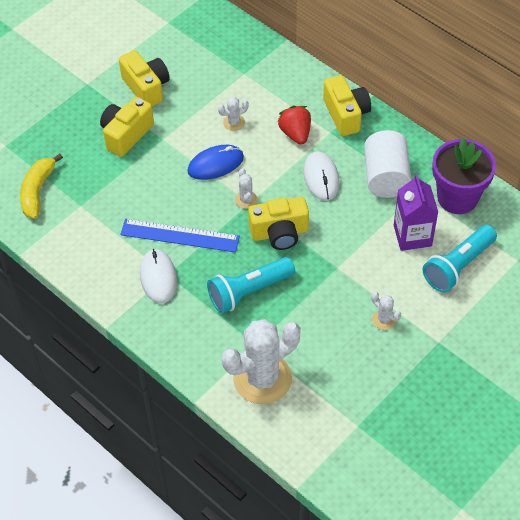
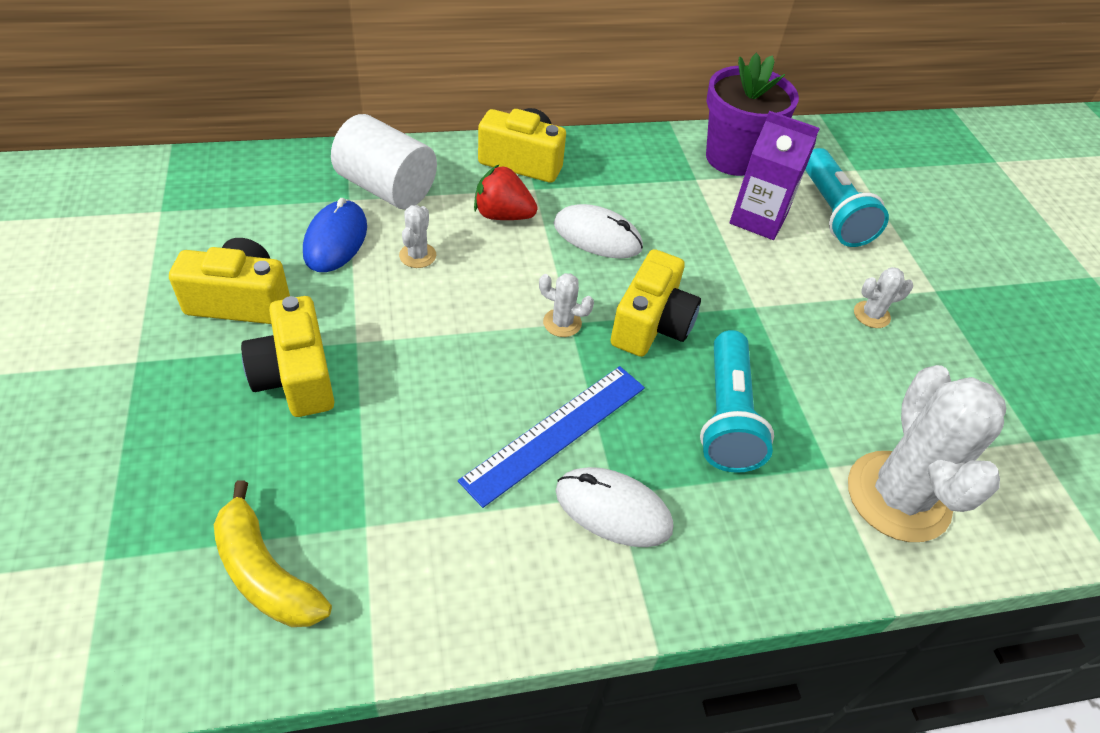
camera: 60 degrees left, 5 degrees down
(215, 164) = (467, 315): blue mouse -> blue mouse (335, 240)
(386, 177) = (651, 188): white cylinder -> white cylinder (387, 188)

